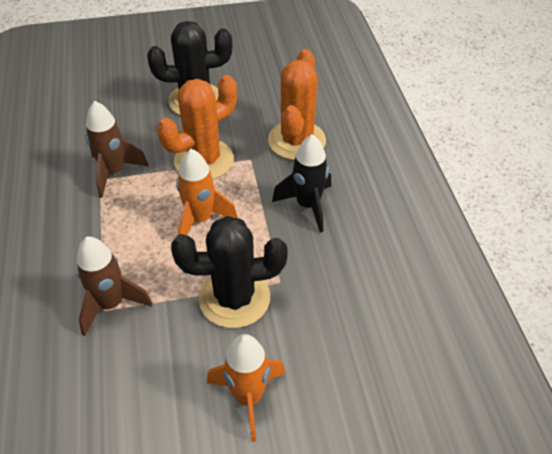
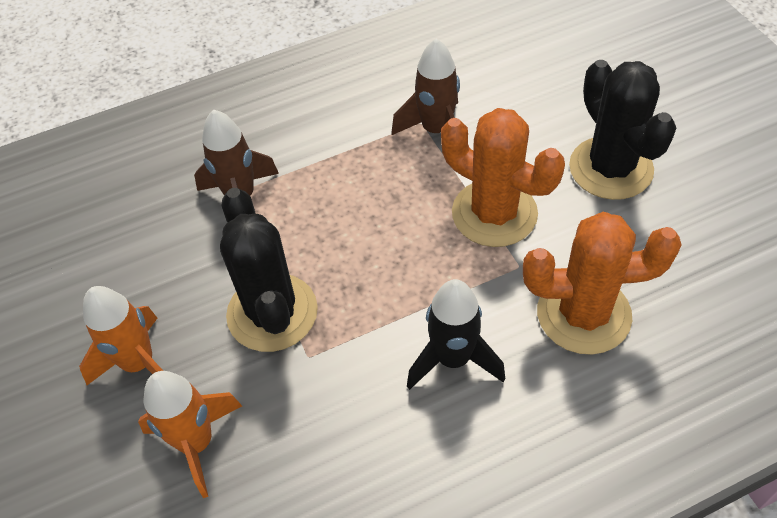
camera: 80 degrees right, 5 degrees up
(200, 219) = (387, 241): orange rocket -> orange rocket (197, 443)

